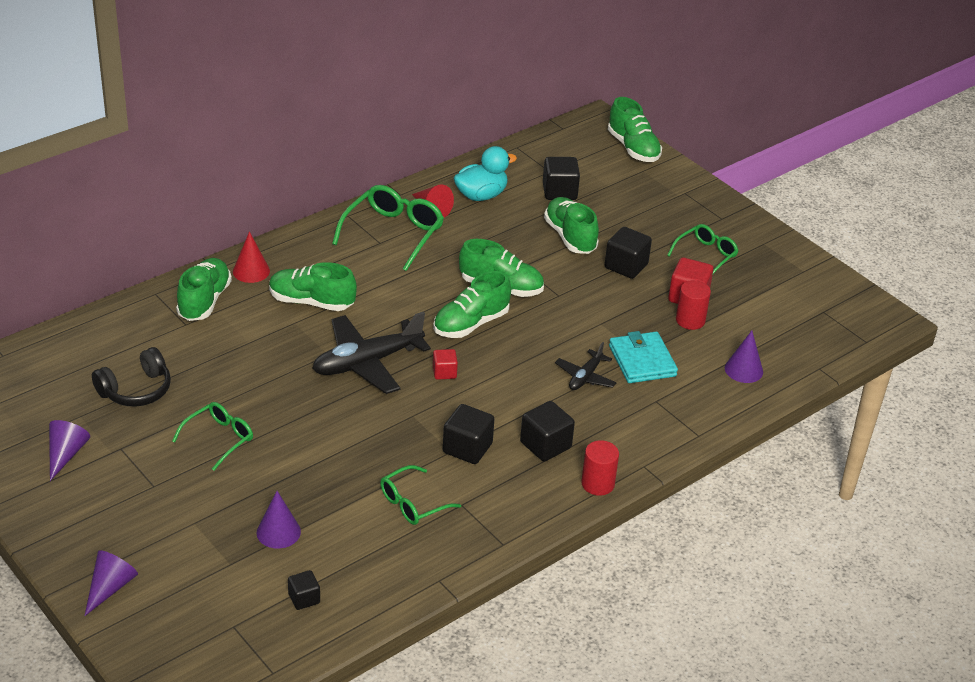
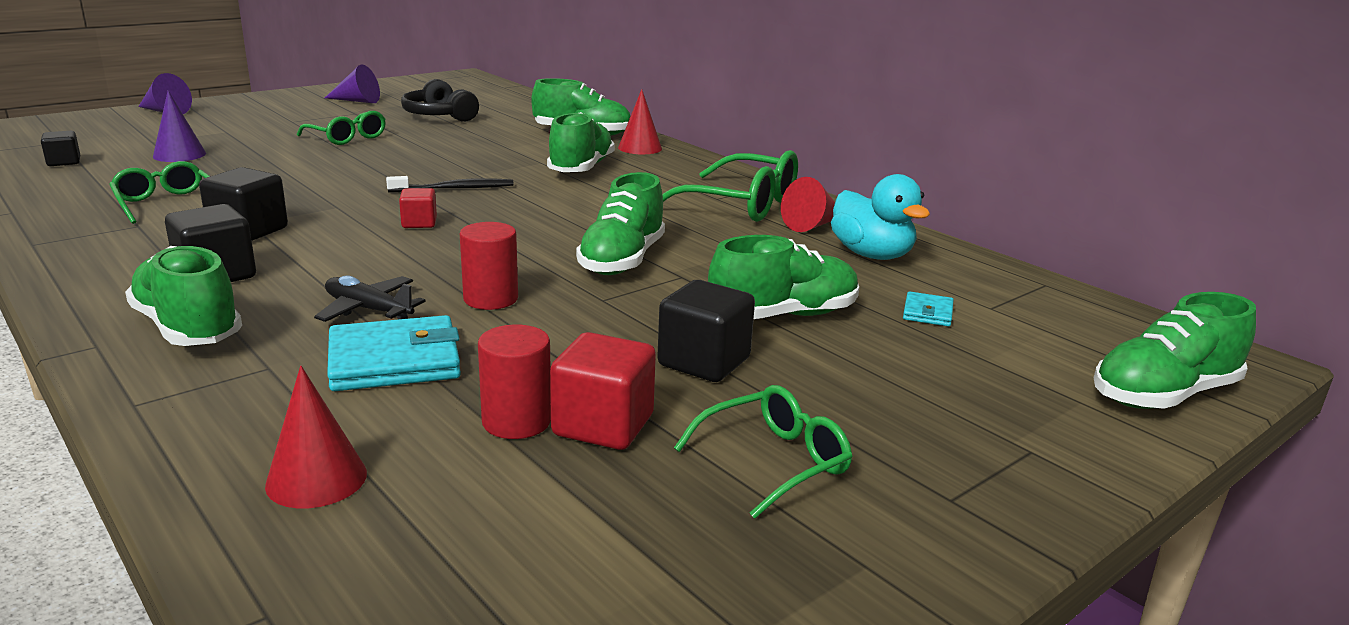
camera: 90 degrees right, 15 degrees down
(367, 363) = (454, 189): black plane -> black toothbrush
(471, 324) = (528, 240): green shoe -> green shoe (188, 328)
(559, 192) = (927, 313): black cube -> turquoise wallet
(597, 484) = (89, 306): red cylinder -> red cylinder (491, 299)
(706, 255) = (774, 461): green glasses -> green glasses turned 75 degrees counterclockwise
(743, 370) = (316, 479): purple cone -> red cone

